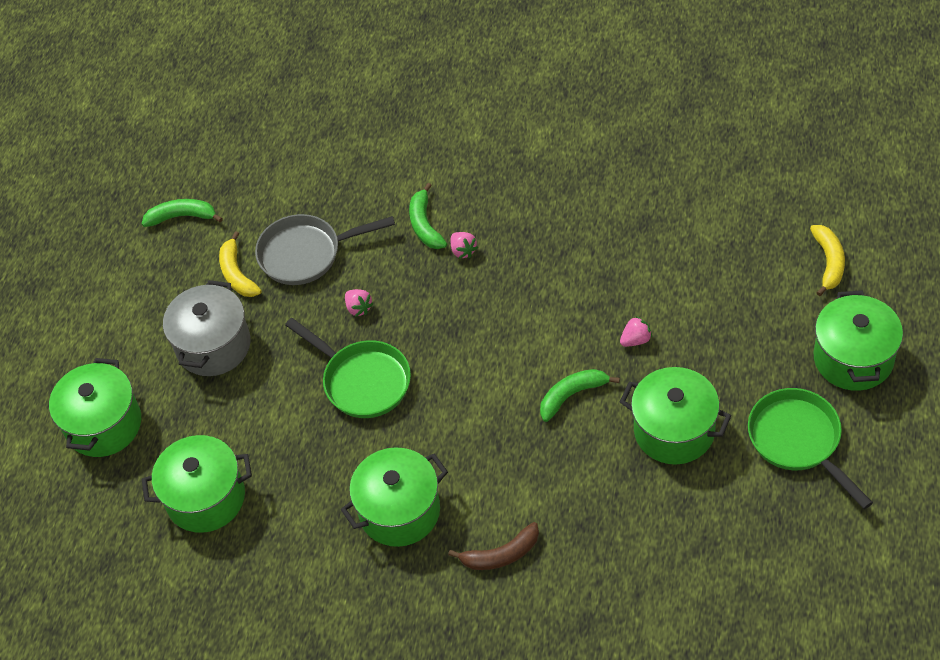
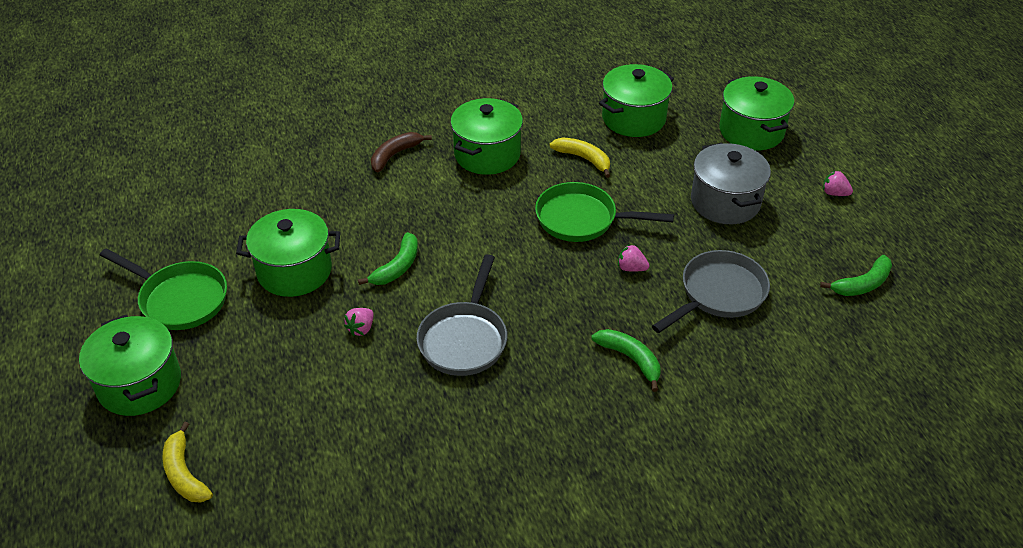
camera: 145 degrees right, 10 degrees down
(237, 273) = (762, 257): yellow banana -> yellow banana (584, 159)
(463, 251) = (575, 348): pink strawberry -> pink strawberry (834, 193)
(550, 294) = (464, 339): none -> grey pan

